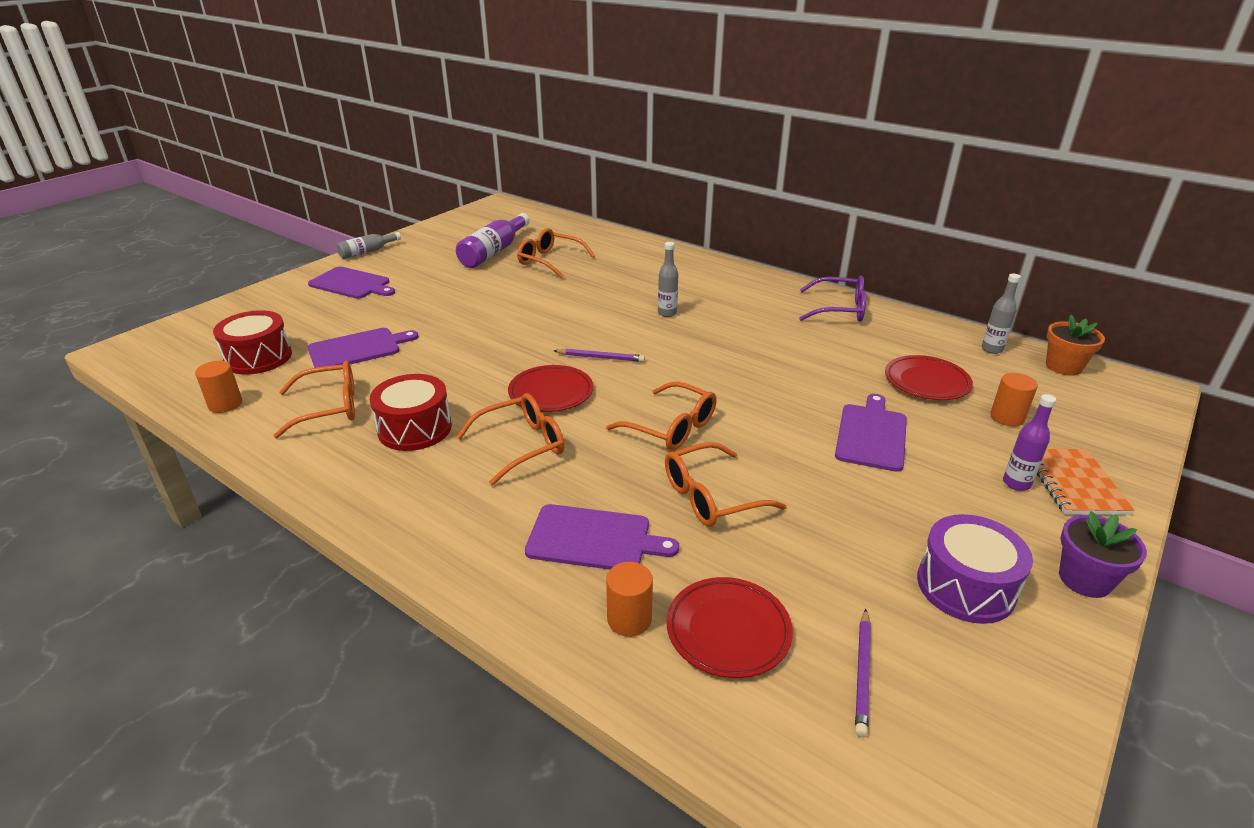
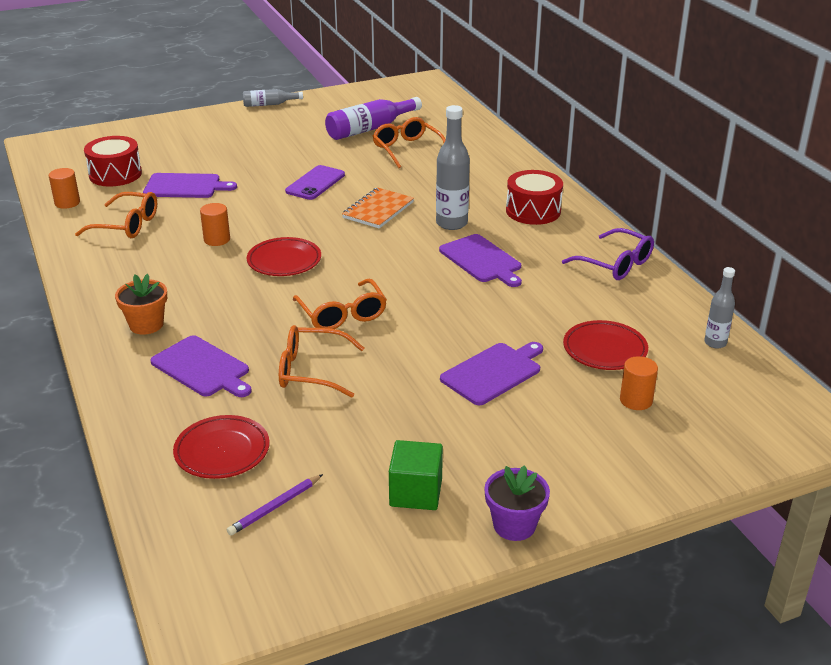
camera: 30 degrees right, 0 degrees up
(352, 284) = (231, 131): purple cutting board -> purple cutting board (482, 260)
(415, 428) = (166, 257): red drum -> red drum (533, 211)
(496, 311) = (315, 183): none -> purple phone
(522, 445) = (223, 292): orange glasses -> none
(601, 357) = (352, 245): purple pencil -> none
(629, 619) = (171, 421): orange cylinder -> orange cylinder (217, 239)
(667, 313) = (451, 223): grey bottle -> grey bottle, size x1.70
(965, 586) = (416, 492): purple drum -> green cube
(1016, 483) = (563, 448): purple bottle -> none
(1063, 366) = (765, 380): orange flower pot -> orange flower pot (146, 325)
(1074, 484) = (614, 466): orange notebook -> orange notebook (378, 210)

